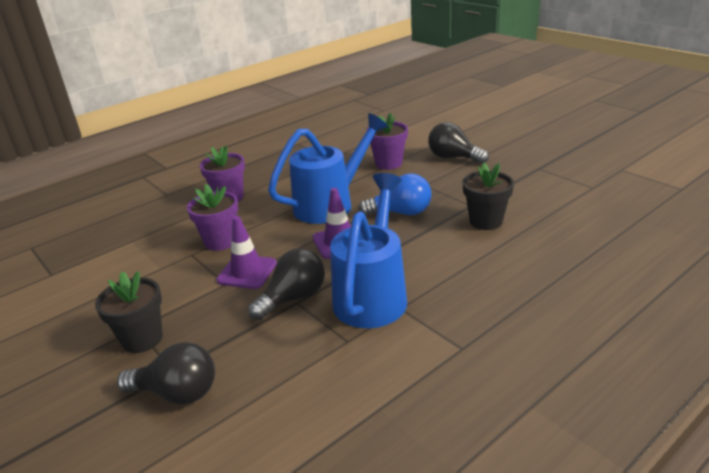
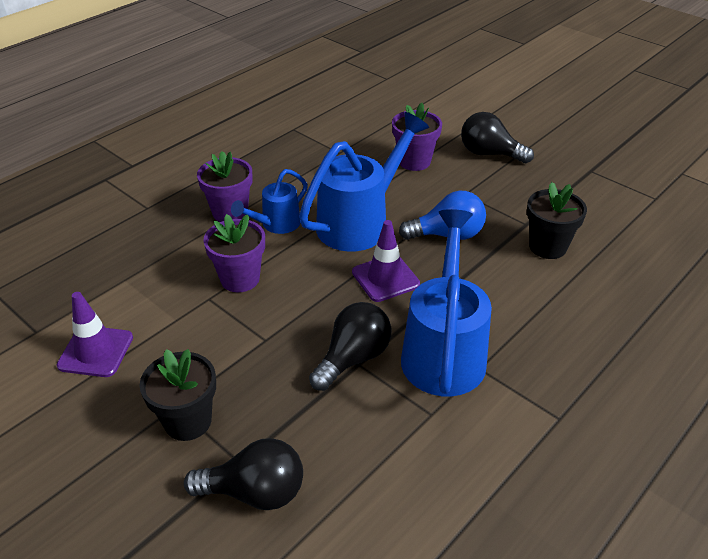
camera: 10 degrees left, 10 degrees up
(247, 272) = (286, 323): purple traffic cone -> purple traffic cone (96, 351)
(262, 205) = (276, 224): none -> blue watering can

